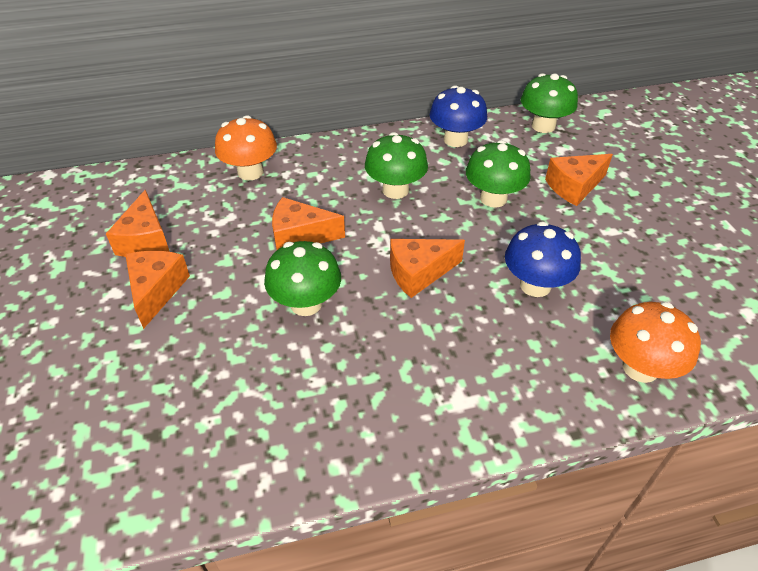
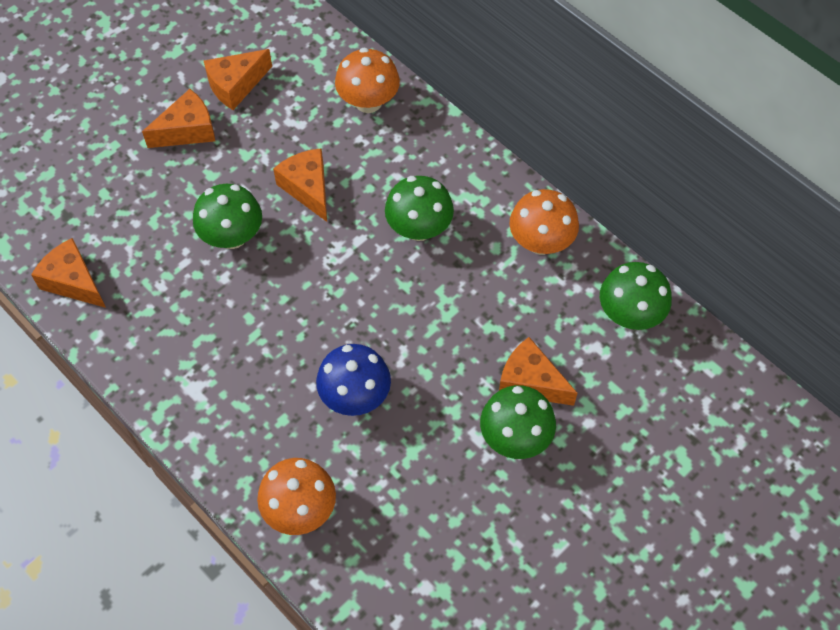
camera: 60 degrees right, 15 degrees up
(419, 273) = (316, 299): orange cheese -> orange cheese (73, 281)
(455, 140) = (541, 242): blue mushroom -> orange mushroom
(493, 198) = (461, 316): green mushroom -> green mushroom (515, 437)

